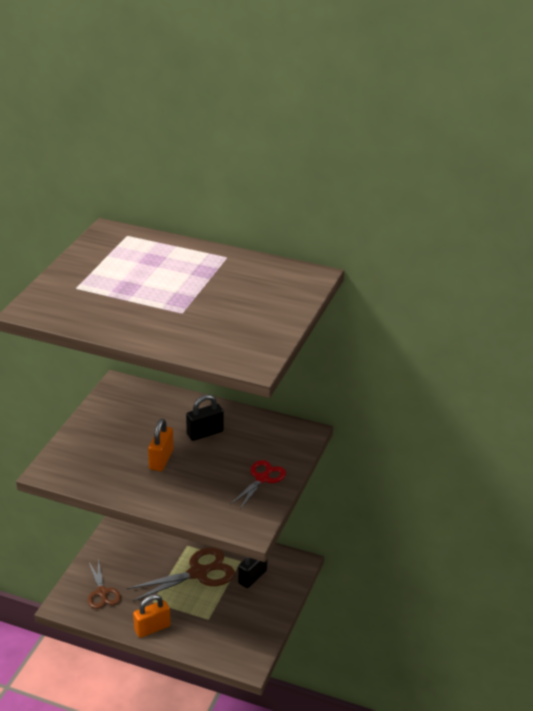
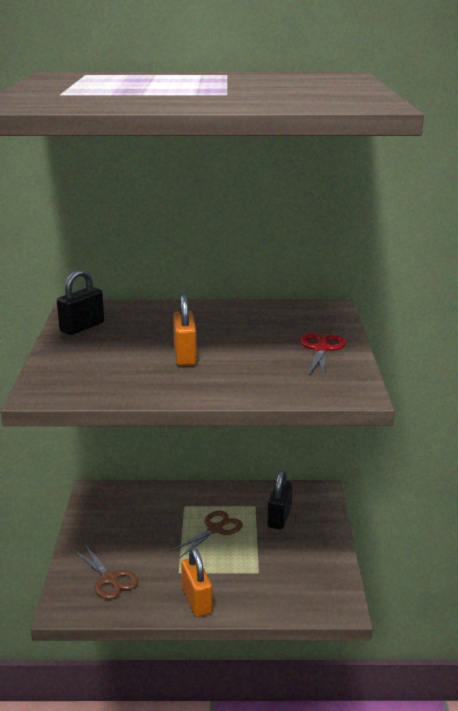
camera: 20 degrees left, 10 degrees down
(152, 628) = (196, 601): orange padlock -> orange padlock turned 60 degrees counterclockwise
(198, 573) = (215, 529): brown scissors -> brown scissors, size x0.61
(205, 433) = (217, 326): black padlock -> black padlock (82, 327)

